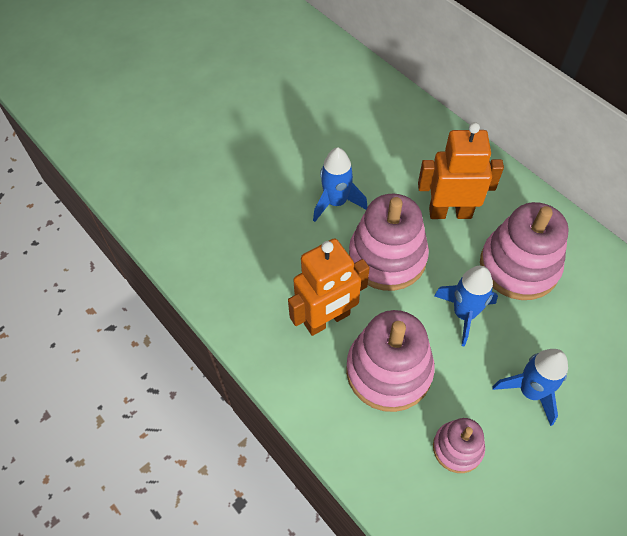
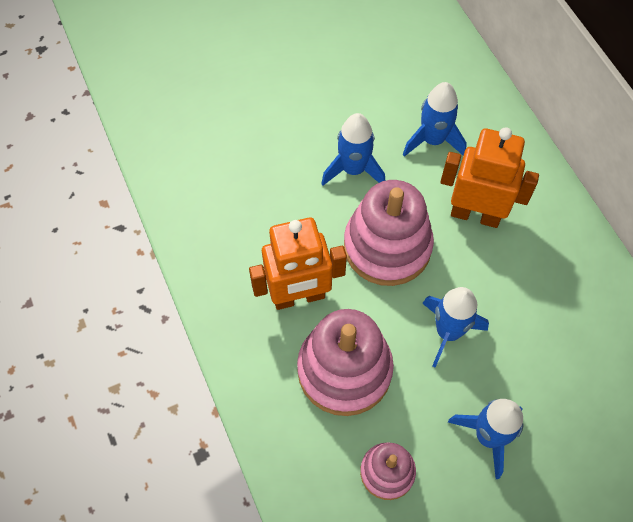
camera: 15 degrees right, 5 degrees up
(393, 163) = (433, 140): none -> blue rocket
(519, 266) = (529, 296): pink stacking toy -> none

